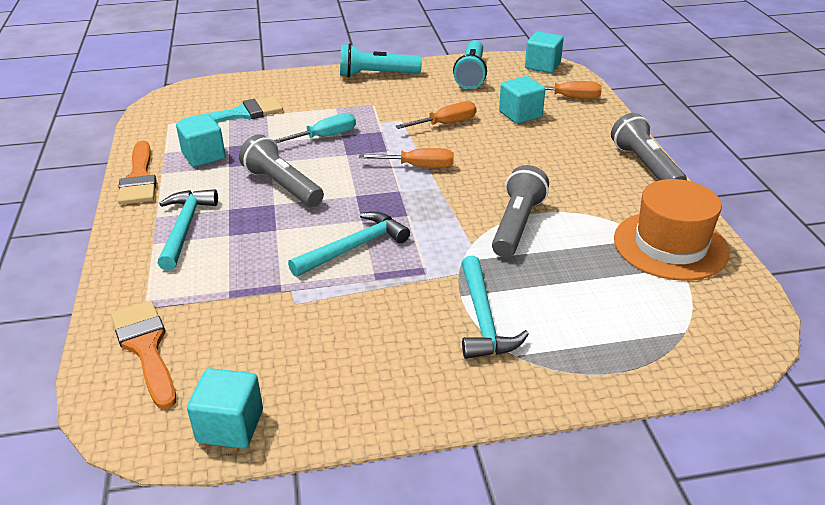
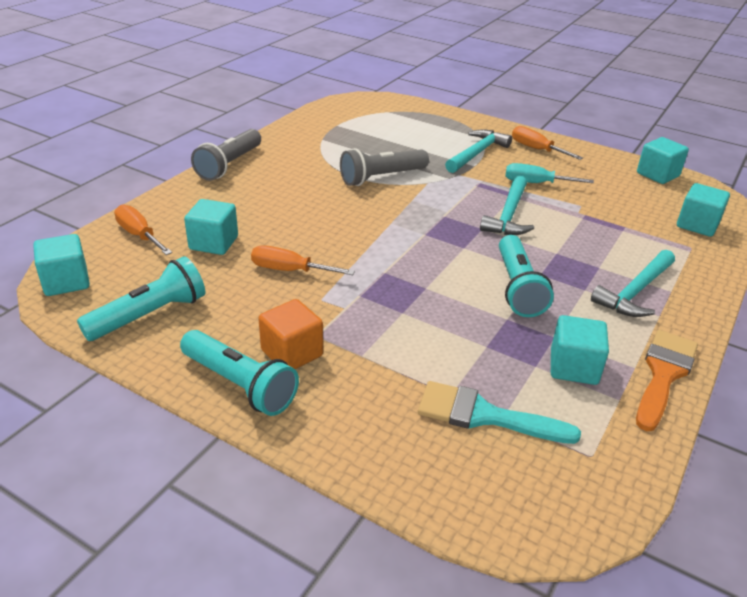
camera: 140 degrees left, 0 degrees up
(146, 347) = (697, 225): orange brush -> turquoise cube
(282, 186) = (518, 288): grey flashlight -> turquoise flashlight
(325, 136) = (420, 320): turquoise screwdriver -> turquoise screwdriver (536, 183)
(354, 247) = (508, 215): turquoise hammer -> turquoise hammer turned 75 degrees counterclockwise
(373, 93) = (292, 353): none -> orange cube
(419, 166) = (380, 245): orange screwdriver -> orange screwdriver (536, 149)
(670, 245) = (319, 132): orange hat -> none

